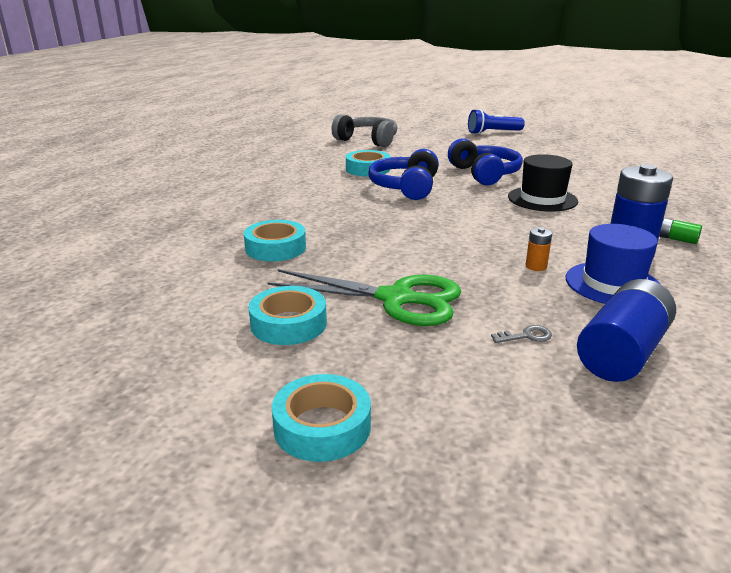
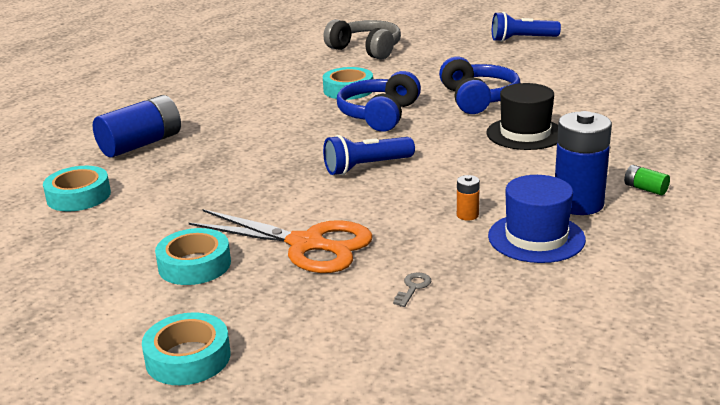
camera: 10 degrees right, 0 degrees up
(275, 248) = (212, 185): turquoise tape -> turquoise tape (78, 196)
(396, 299) = (306, 244): green scissors -> orange scissors
(417, 228) = (366, 167): none -> blue flashlight
(526, 336) = (413, 288): grey key -> grey key turned 60 degrees counterclockwise
(622, 353) = (497, 309): blue battery -> blue battery (141, 144)

